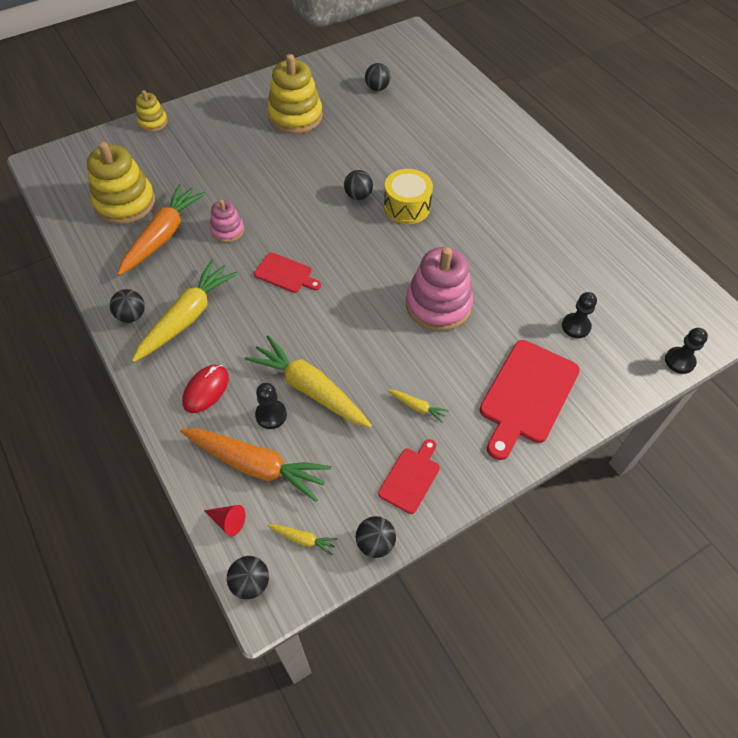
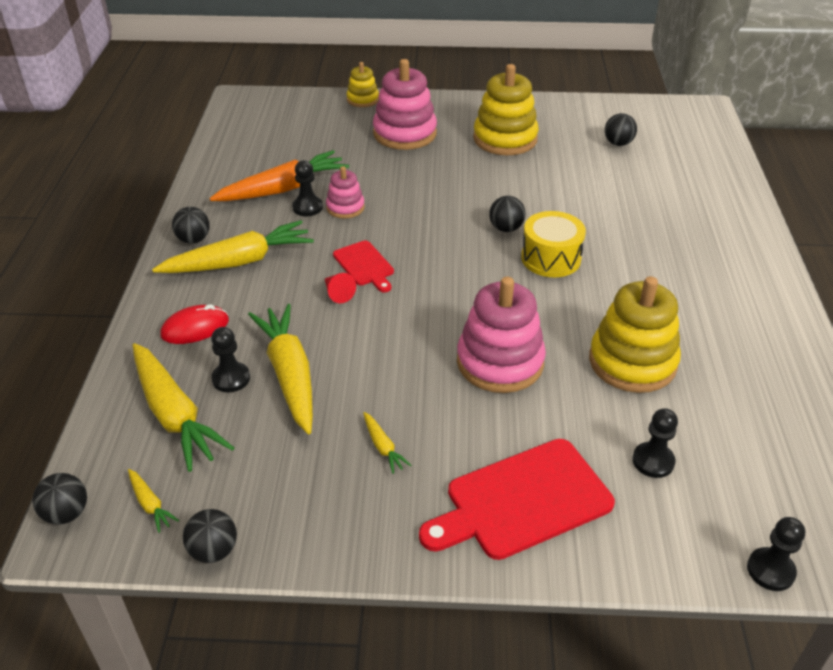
camera: 35 degrees right, 15 degrees down
(125, 203) = (276, 151): yellow stacking toy -> yellow stacking toy (632, 362)
(198, 244) = (307, 207): none -> black pawn
(215, 142) = (405, 133): none -> pink stacking toy
(228, 521) = (102, 448): red cone -> red cone (337, 293)
(256, 465) = (174, 415): orange carrot -> yellow carrot
(410, 477) = (310, 510): red cutting board -> none

